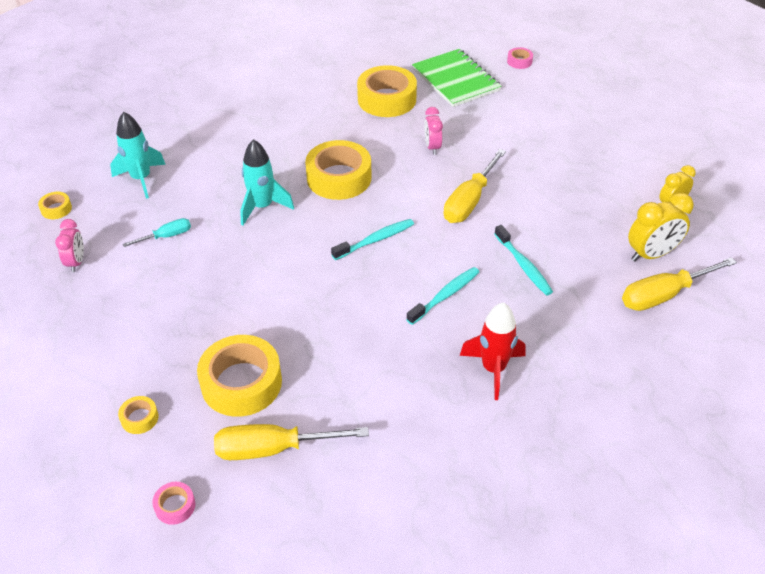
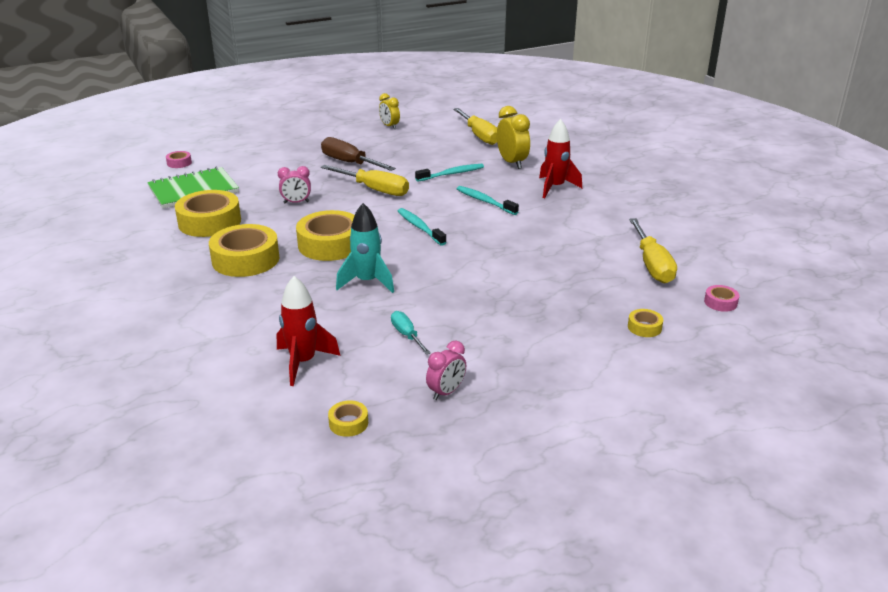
camera: 90 degrees left, 15 degrees down
(76, 262) = (446, 392): pink clock -> pink clock turned 135 degrees clockwise
(141, 179) = (303, 362): turquoise rocket -> red rocket
(241, 383) = (592, 281): yellow tape -> yellow tape (246, 259)
(541, 177) = (350, 163): none -> brown screwdriver
(651, 254) = (440, 136): yellow clock -> yellow clock (512, 163)

